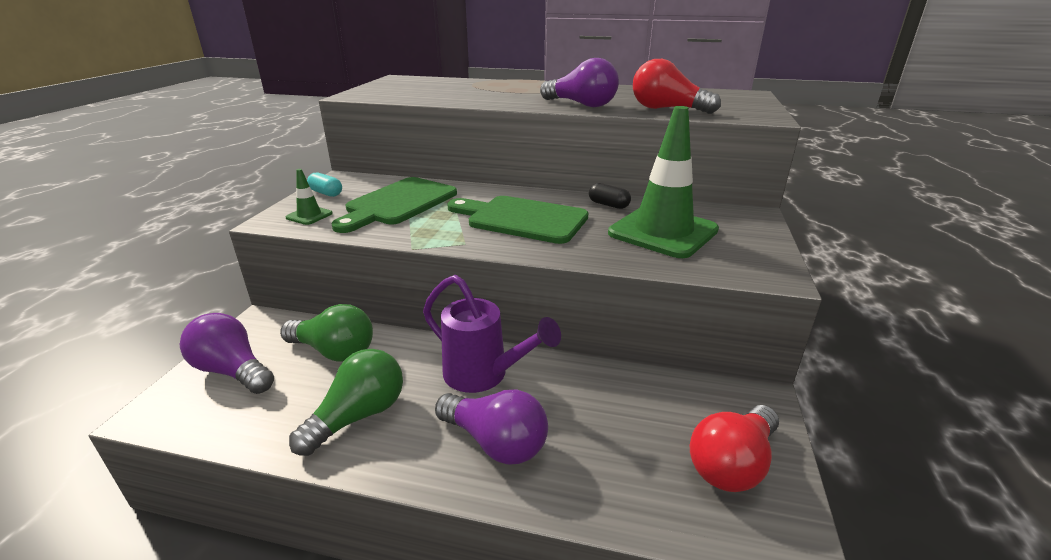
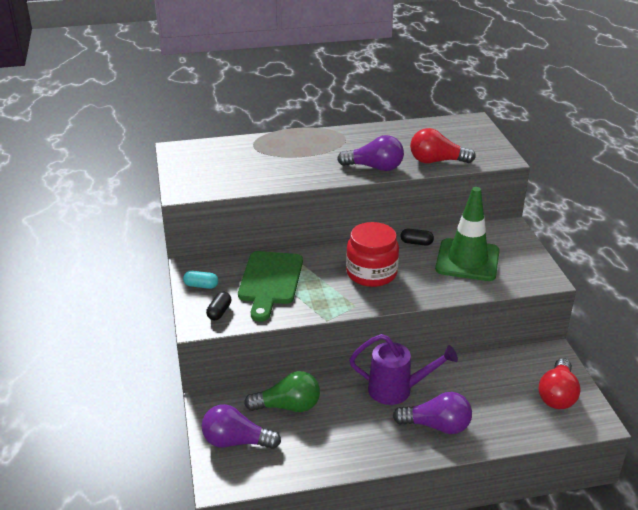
camera: 25 degrees left, 5 degrees up
(309, 215) = (219, 312): green traffic cone -> black capsule
(358, 416) = (348, 439): green light bulb -> none
(521, 219) = (371, 273): green cutting board -> red jar

